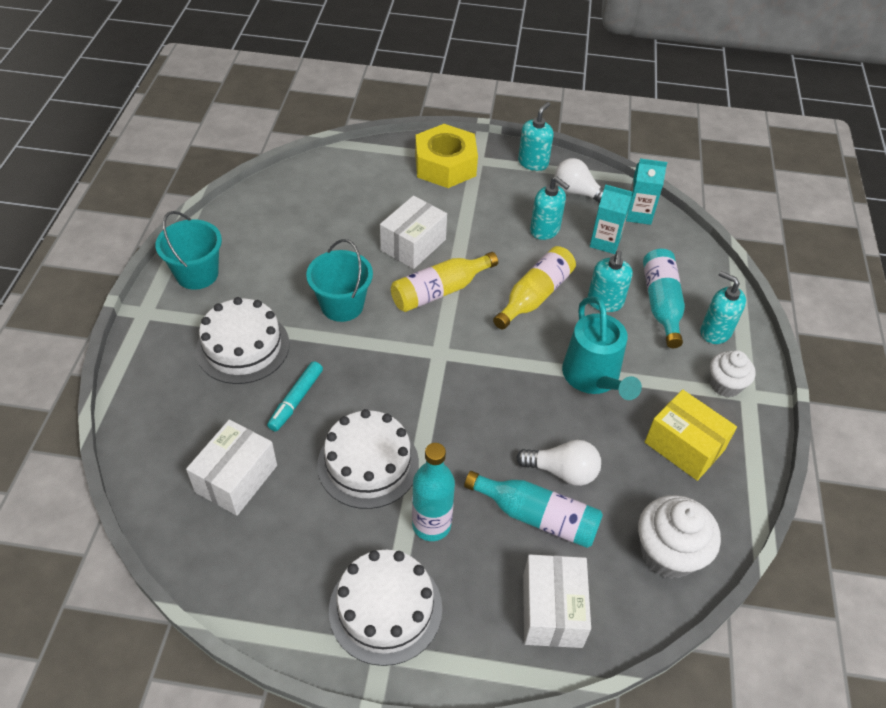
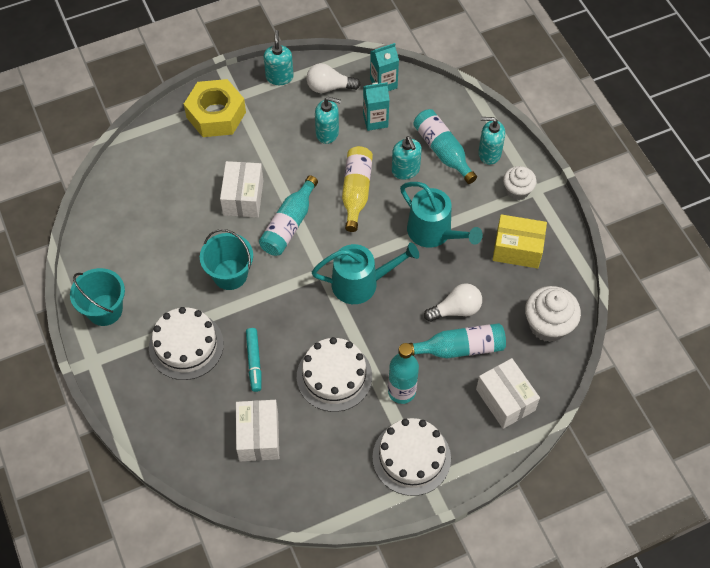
camera: 30 degrees left, 10 degrees up
(440, 291) = (289, 224): yellow bottle -> turquoise bottle
(472, 385) = (361, 283): none -> turquoise watering can

